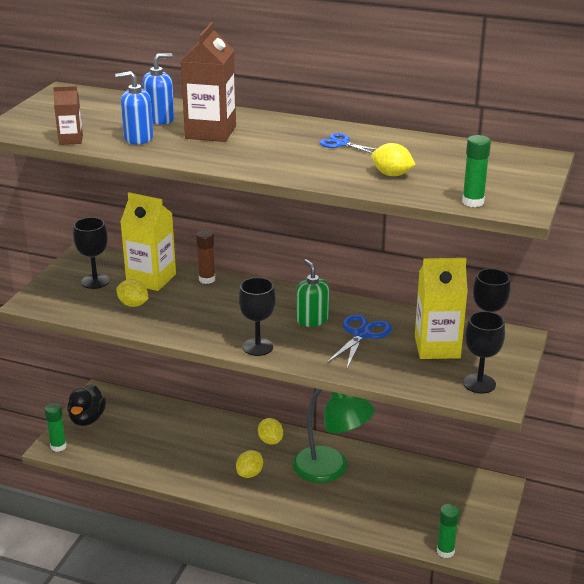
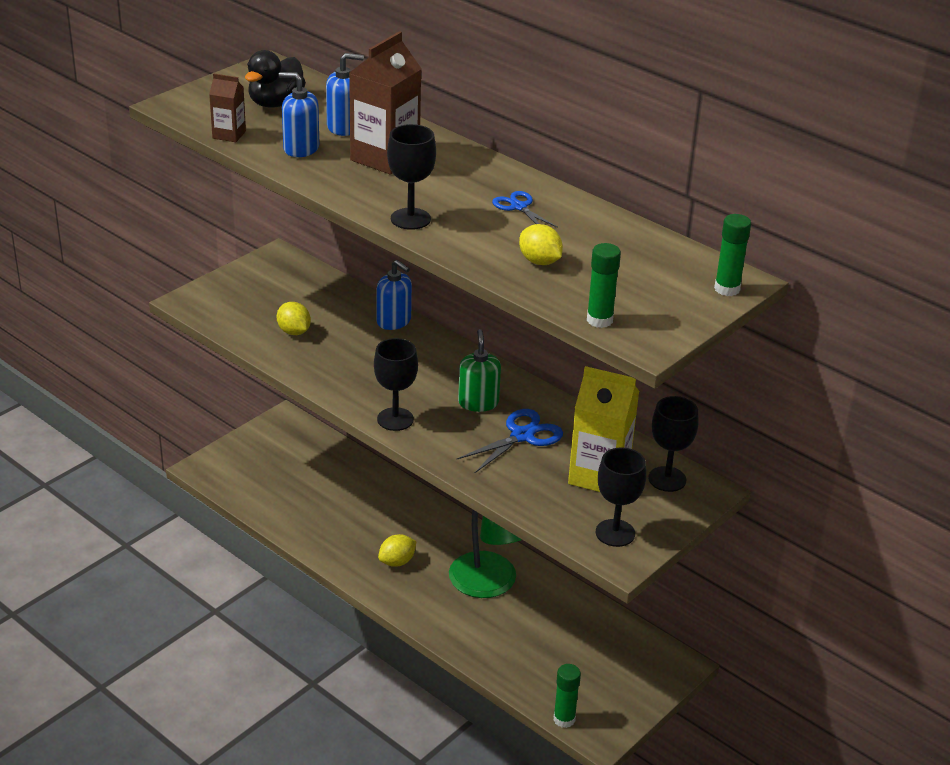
camera: 20 degrees right, 5 degrees up
(58, 446) = (209, 469): green glue stick -> green glue stick (727, 289)
(87, 419) = (256, 446): black duck -> black duck (275, 103)
(95, 281) = (271, 293): black goblet -> black goblet (410, 219)
(151, 279) = (333, 305): yellow carton -> none
(207, 279) = (394, 321): brown glue stick -> blue soap dispenser
(270, 440) = (443, 530): yellow lemon -> none

